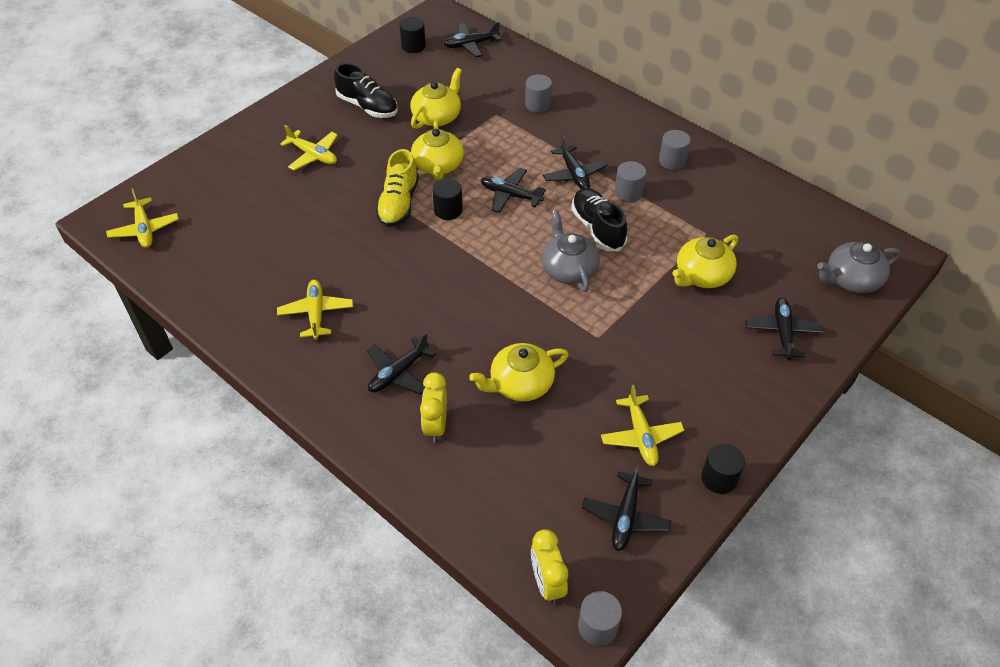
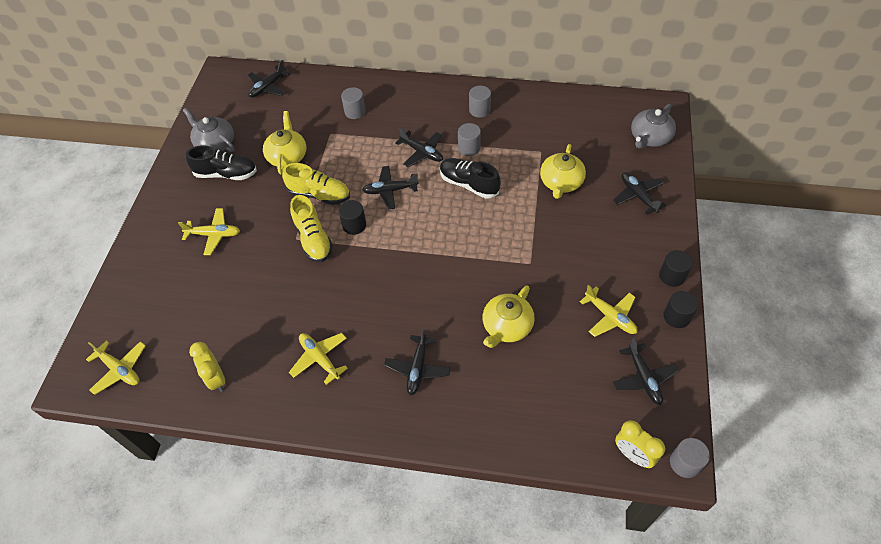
camera: 30 degrees left, 5 degrees up
(413, 46) = (223, 108): black cylinder -> black cylinder (672, 276)
(435, 425) = (474, 391): yellow clock -> yellow clock (216, 378)
(438, 166) = (319, 194): yellow teapot -> yellow shoe
(568, 269) = (473, 224): grey teapot -> grey teapot (215, 143)

